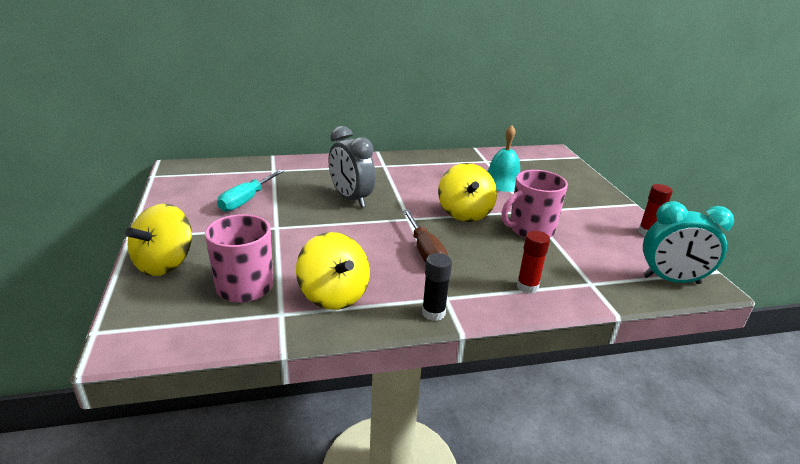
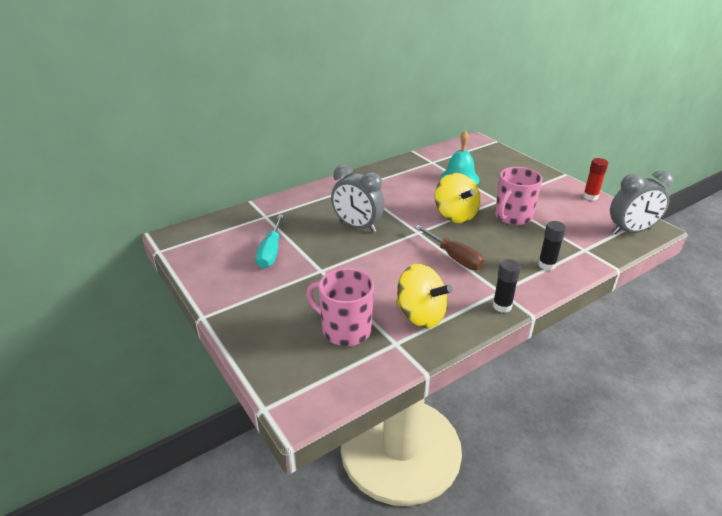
camera: 20 degrees left, 5 degrees up
(164, 263) = (260, 331): yellow spinning top -> none
(527, 287) = (546, 265): red glue stick -> black glue stick
(671, 280) = (630, 231): turquoise clock -> grey clock

